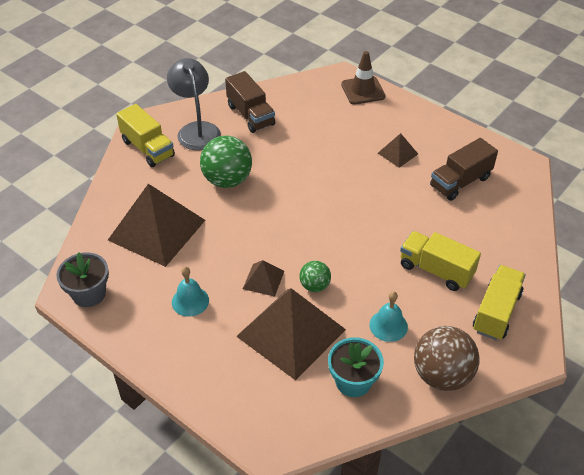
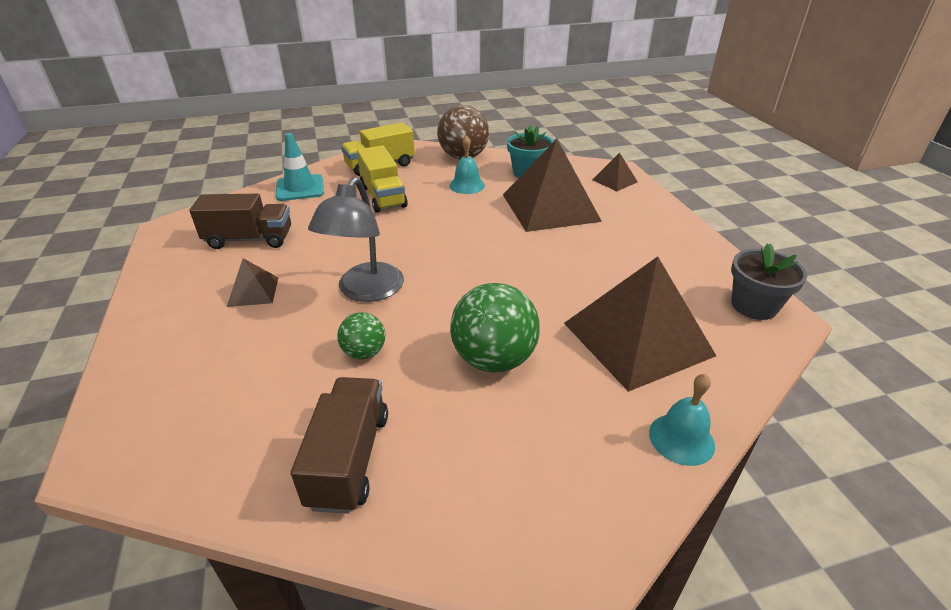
camera: 145 degrees left, 10 degrees down
(148, 148) = (588, 488): yellow truck -> none
(190, 301) = (631, 258): turquoise bell -> turquoise bell (681, 439)
(196, 130) = (470, 481): grey lamp -> grey lamp (365, 291)
(263, 280) = (542, 245): brown pyramid -> brown pyramid (614, 181)
(314, 286) = (498, 224): green ball -> green ball (364, 353)
(363, 90) = (131, 403): brown traffic cone -> none
(511, 244) = (300, 188): none -> turquoise traffic cone

